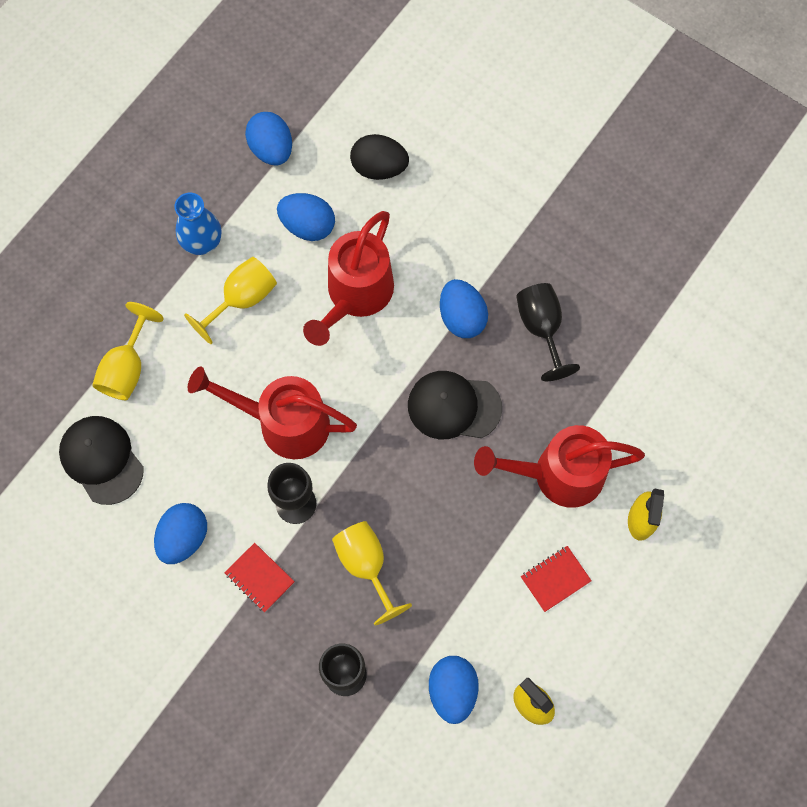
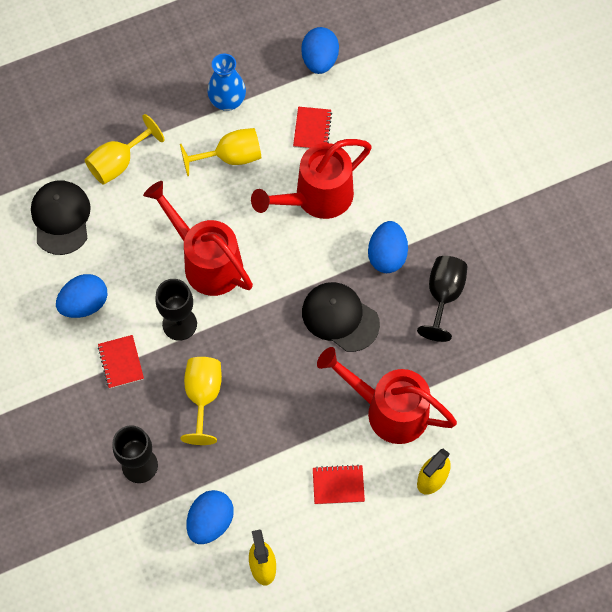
camera: 30 degrees right, 5 degrees down
(308, 226) = (312, 129): blue egg -> red notebook
(379, 167) = (392, 114): black egg -> none

